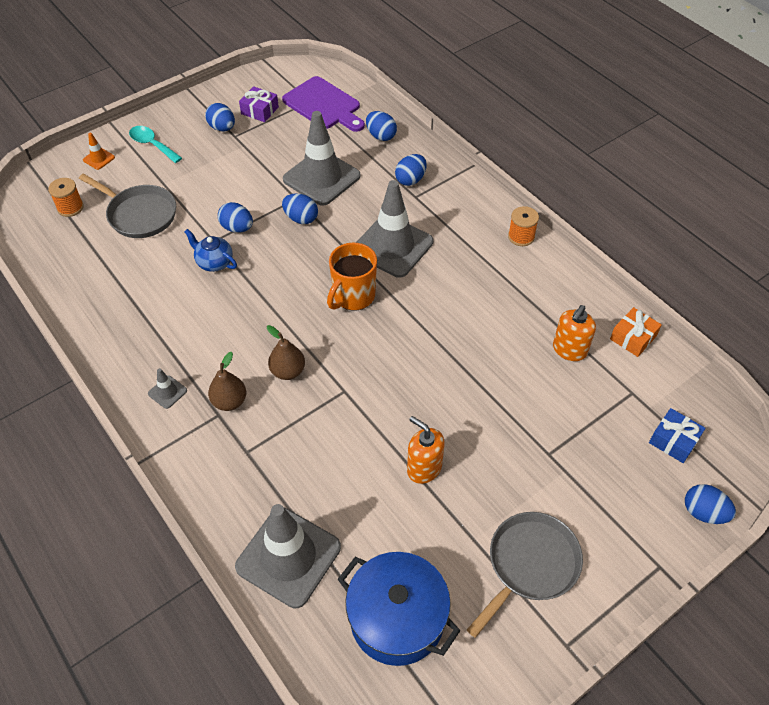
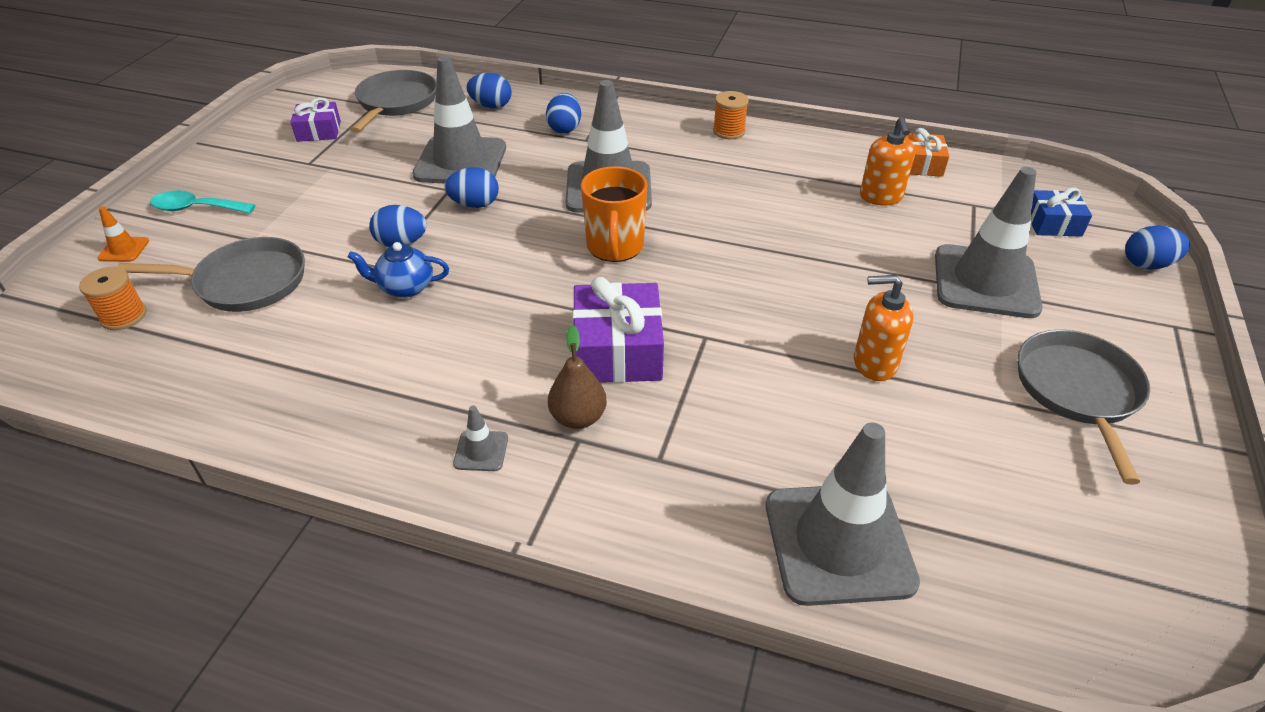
camera: 35 degrees left, 10 degrees down
(222, 128) = (284, 161): blue egg -> none
(288, 371) = (618, 350): brown pear -> purple gift
(324, 105) = (396, 103): purple cutting board -> grey pan
(397, 618) = (1029, 528): blue pot -> none
(564, 456) = (985, 282): none -> grey traffic cone

